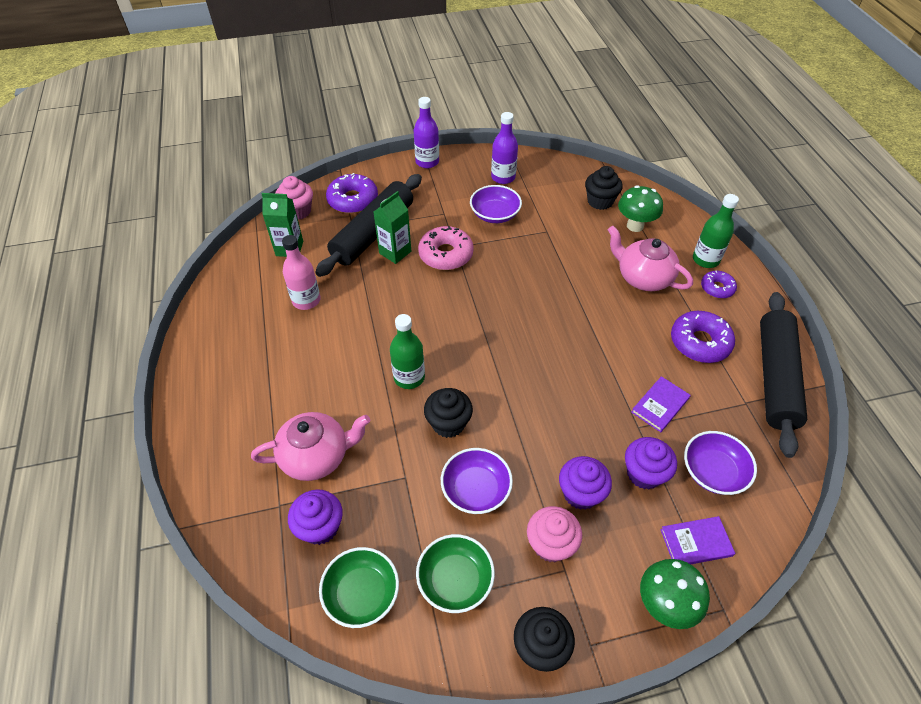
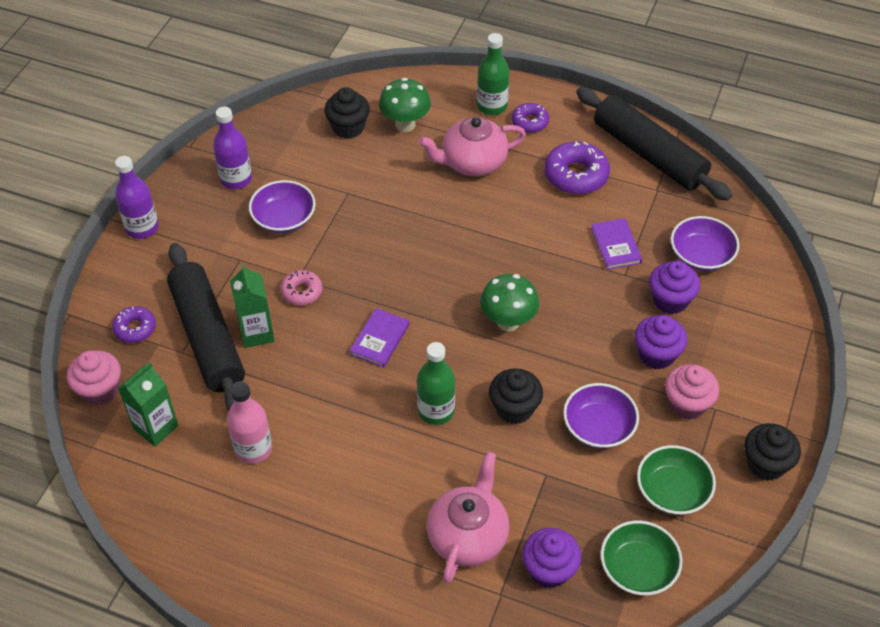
camera: 55 degrees left, 0 degrees up
(353, 200) = (135, 328): purple donut -> purple donut, size x0.60
(446, 254) = (302, 292): pink donut -> pink donut, size x0.60
(664, 604) = (785, 363): green mushroom -> green mushroom (508, 322)
(696, 542) = (751, 309): purple book -> purple book (379, 339)

